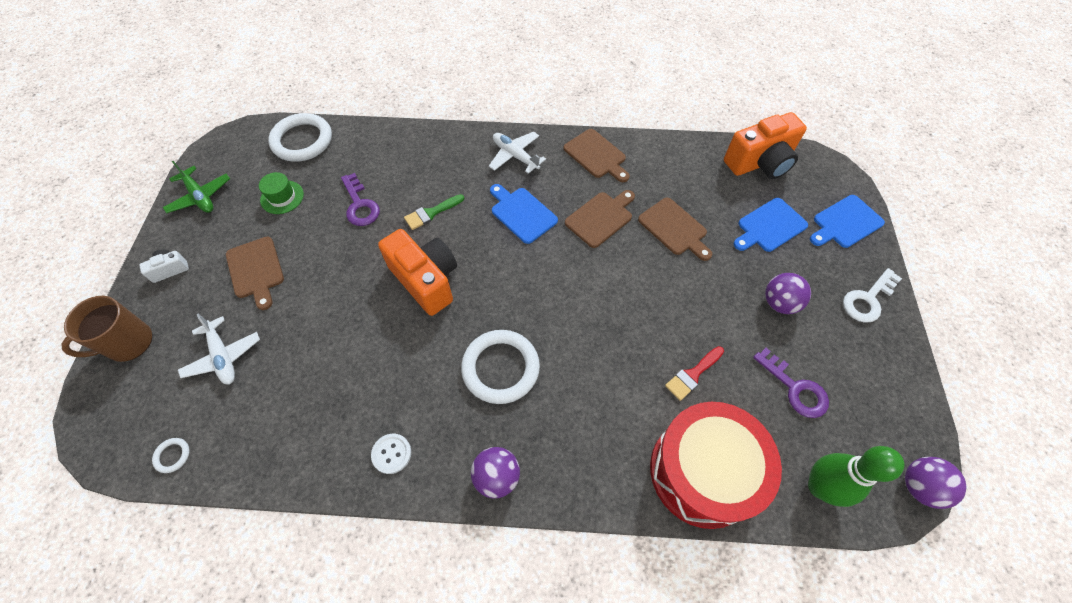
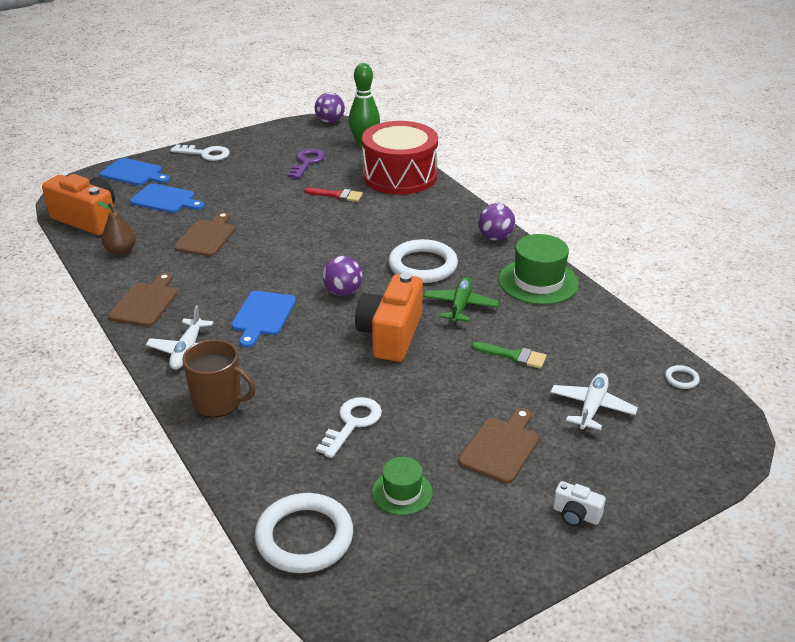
camera: 125 degrees left, 25 degrees down
(128, 343) = (663, 480): brown mug -> brown mug (218, 402)
(200, 196) = (475, 571): green plane -> green plane (460, 306)
(360, 205) = (352, 423): purple key -> white key
(391, 454) = (538, 282): white button -> green hat
(431, 213) = (315, 369): green brush -> green brush (513, 356)
(601, 218) = (228, 274): brown cutting board -> none
(687, 166) = (121, 251): none -> brown pear
(779, 303) = (241, 180): purple ball -> purple ball (343, 292)

